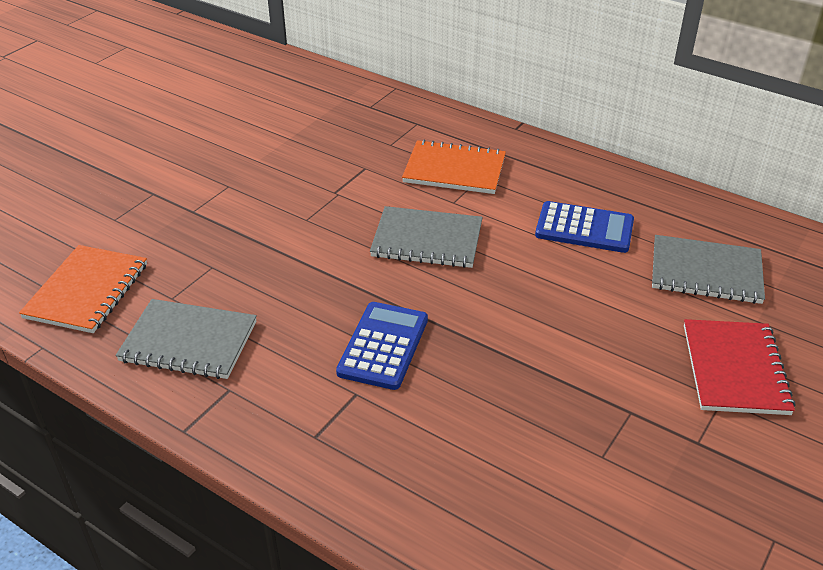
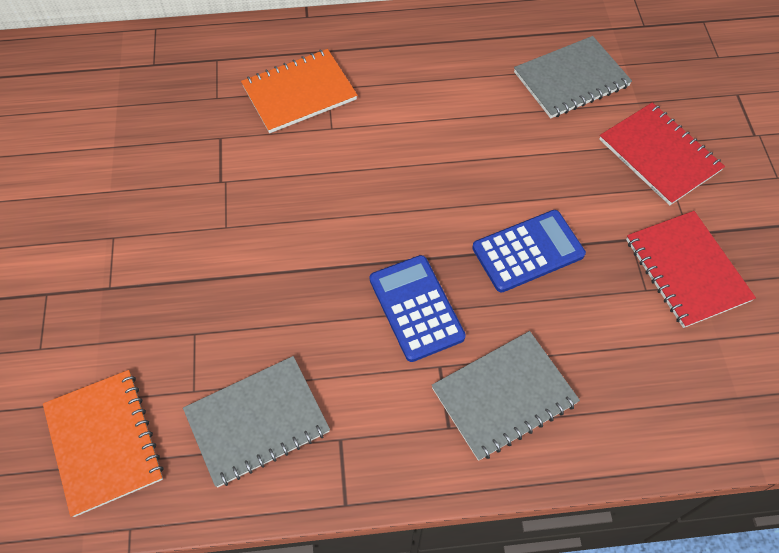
camera: 40 degrees left, 20 degrees up
(427, 240) = (348, 181): grey notebook -> grey notebook (504, 396)
(584, 228) = (454, 91): blue calculator -> blue calculator (528, 251)
(662, 467) = (686, 270): none -> red notebook

